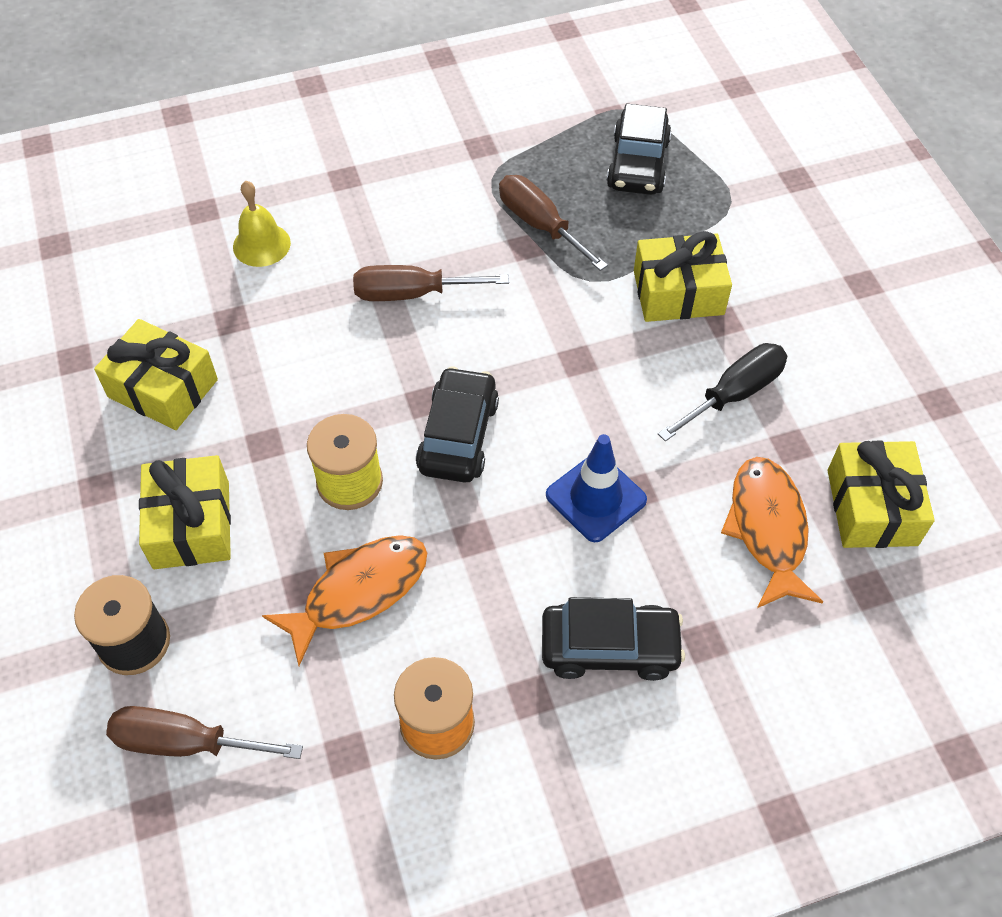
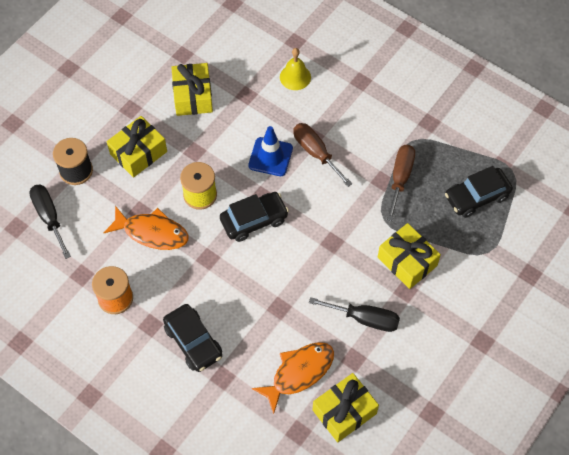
camera: 55 degrees right, 5 degrees up
(185, 743) = (49, 217): brown screwdriver -> black screwdriver
(596, 497) = (263, 293): blue traffic cone -> blue traffic cone (270, 157)

